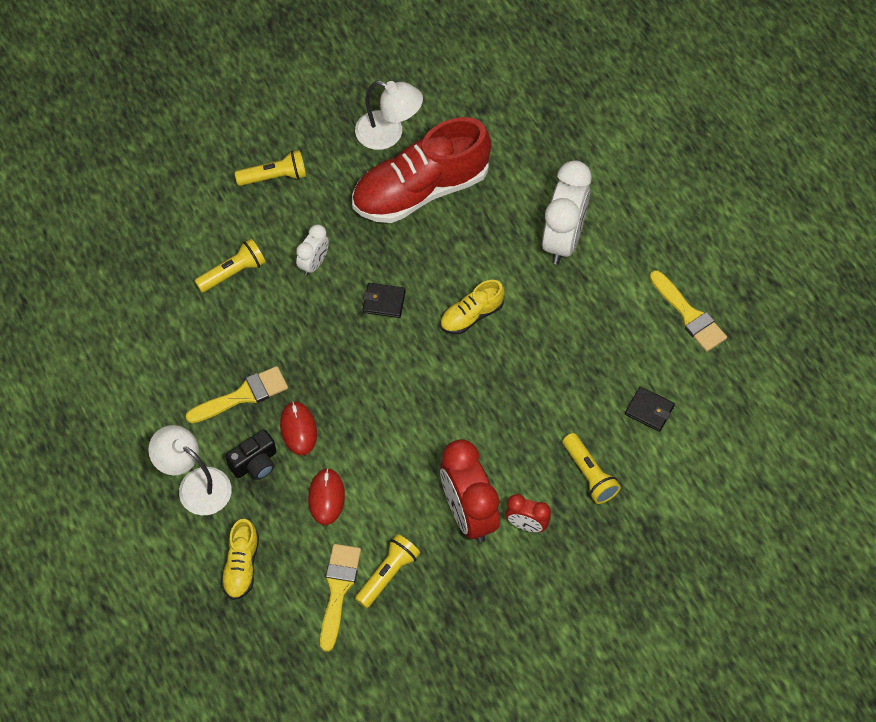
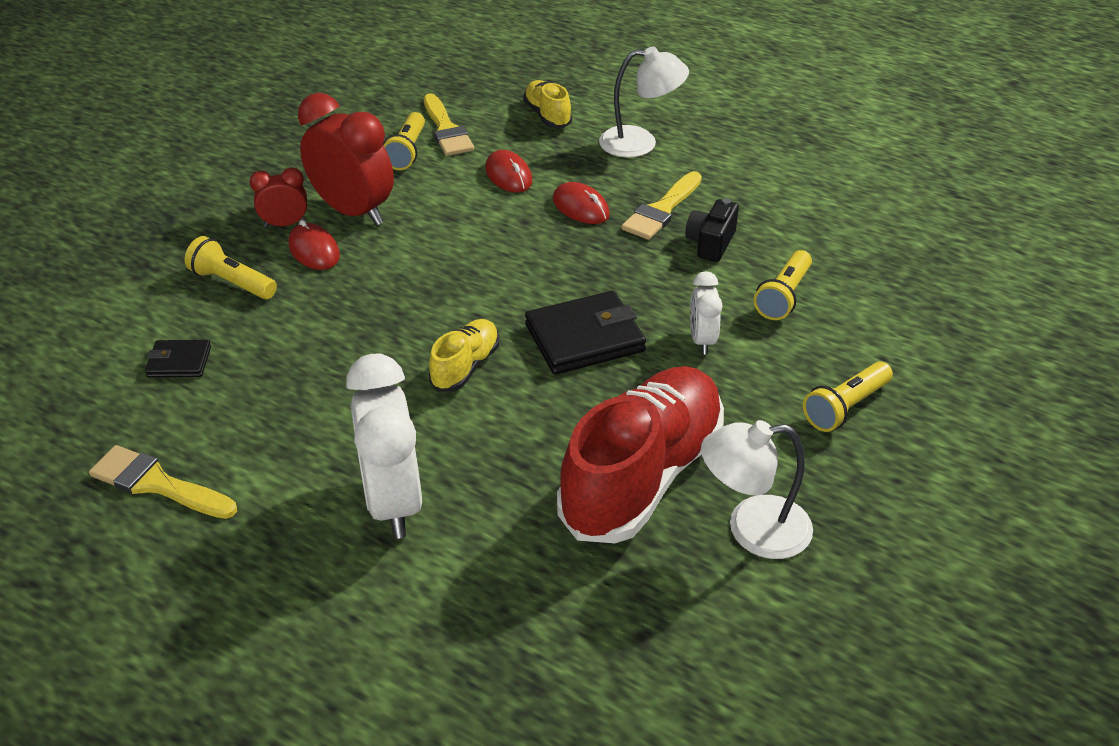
camera: 150 degrees right, 20 degrees down
(255, 463) = (600, 173): black camera -> black camera (710, 243)
(384, 302) = (584, 338): black wallet -> black wallet, size x1.84
(517, 481) = (314, 250): none -> red mouse

